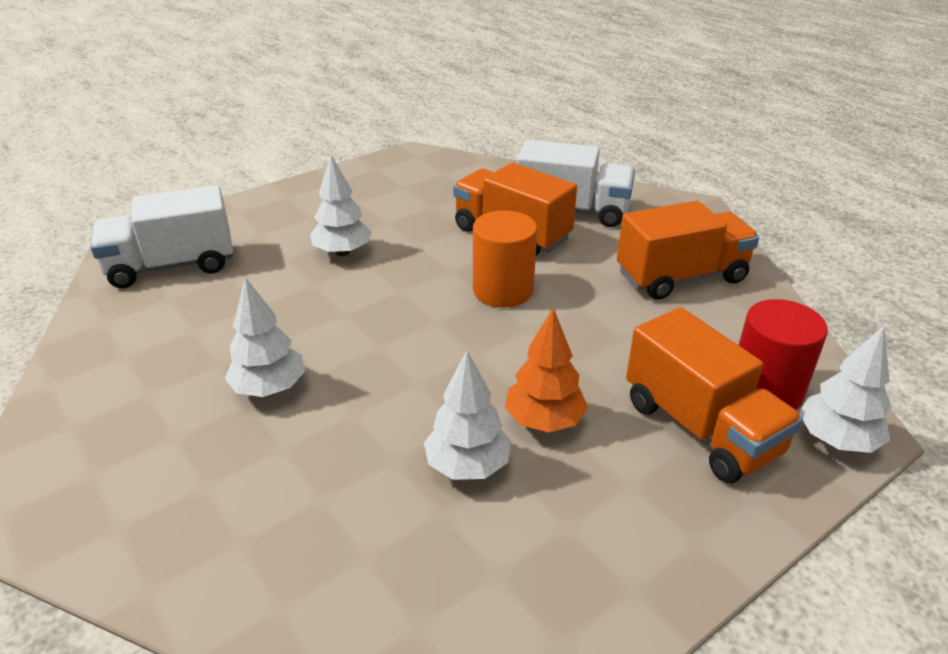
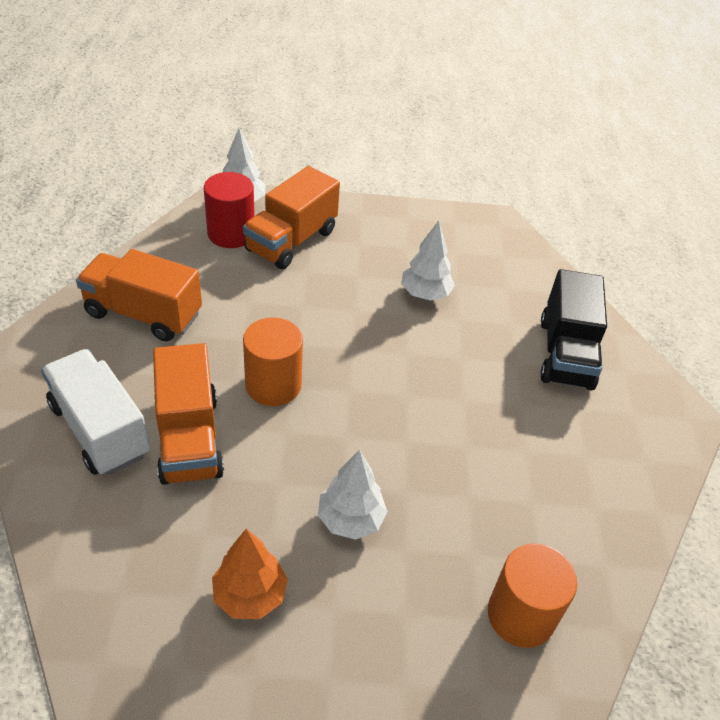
camera: 145 degrees left, 10 degrees up
(172, 266) = (521, 615): white truck -> orange cylinder
(218, 501) = (565, 353): none -> black truck
(269, 388) = (501, 407): white tree -> none
(544, 421) = (361, 289): orange tree -> orange tree (250, 595)
(700, 428) = (291, 241): orange truck -> orange truck turned 150 degrees counterclockwise

